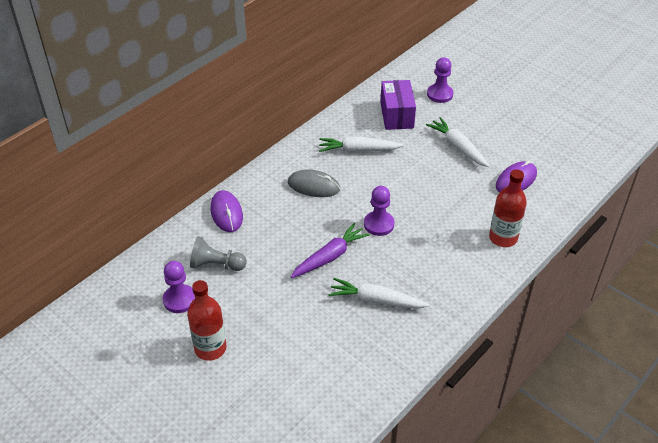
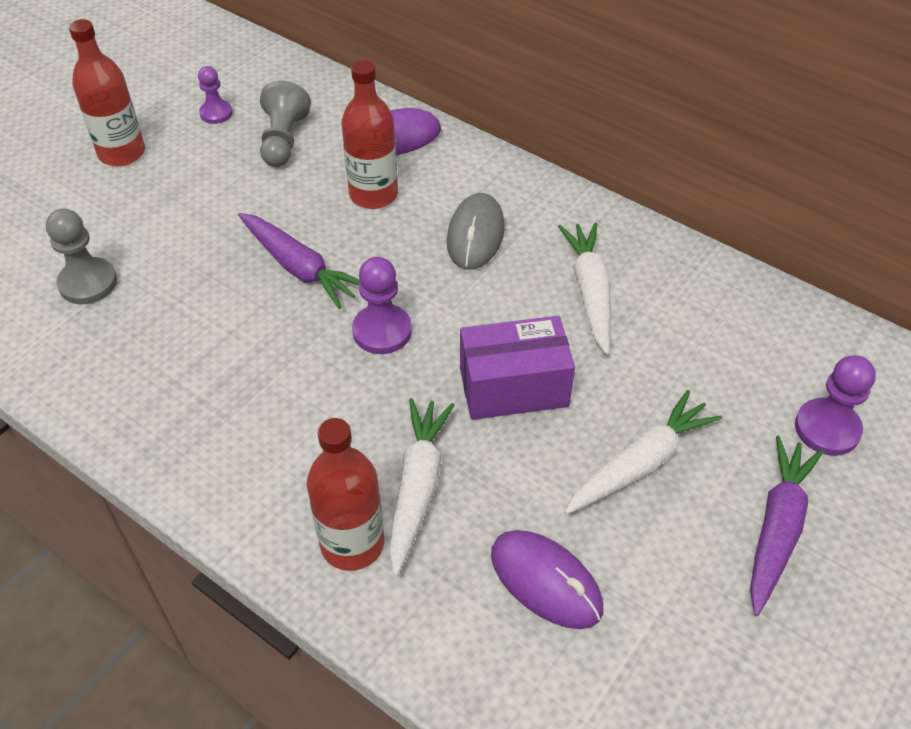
camera: 85 degrees right, 5 degrees up
(179, 300) = (216, 113): purple pawn -> purple pawn, size x0.66
(275, 225) = (373, 195): none -> red bottle
(331, 354) = (88, 283): none -> grey pawn
(376, 300) = (194, 334): white carrot -> white carrot (417, 487)
(396, 115) = (721, 349): purple box -> purple box (513, 387)
(487, 116) = (777, 528): none -> purple carrot

